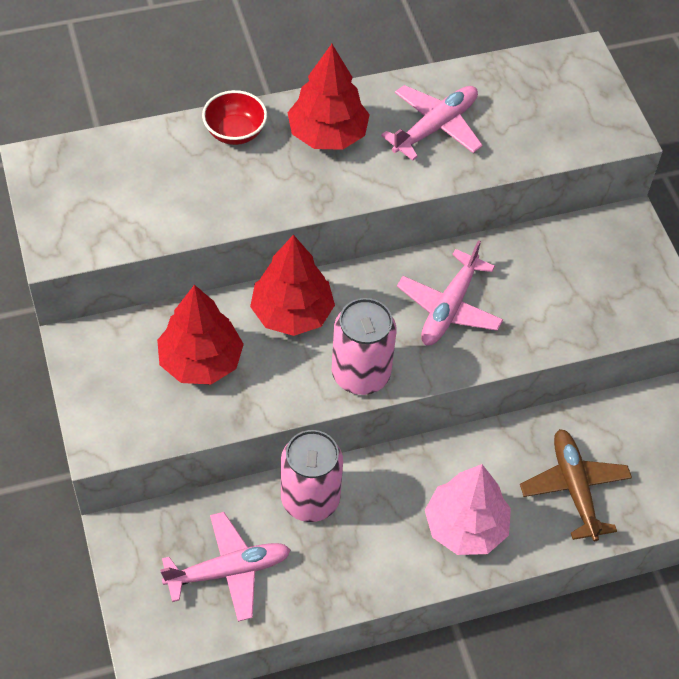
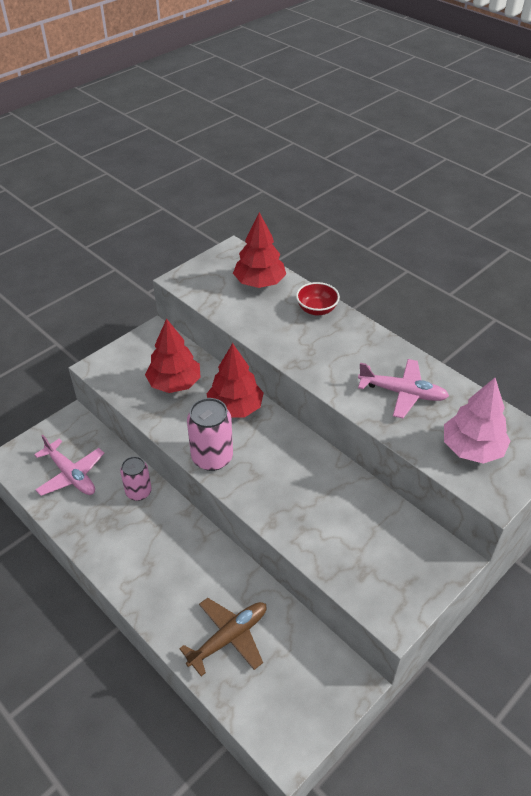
camera: 65 degrees right, 10 degrees down
(310, 499) = (138, 492): pink can -> pink can, size x0.66
(327, 134) = (350, 347): red tree -> red tree (259, 283)
(449, 307) = (295, 481): pink plane -> none
(465, 527) = (162, 582): pink tree -> pink tree (472, 448)

